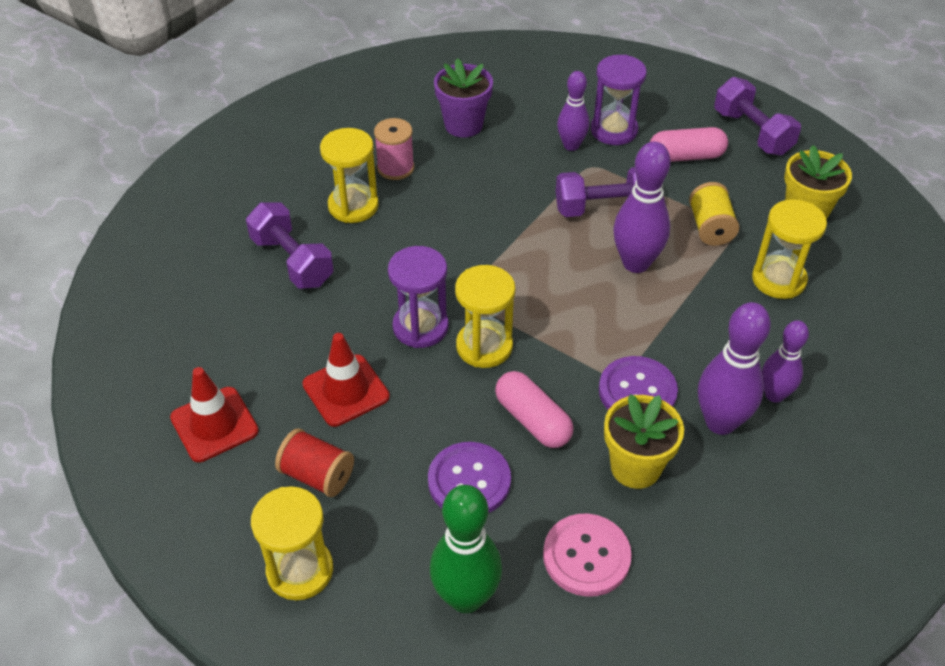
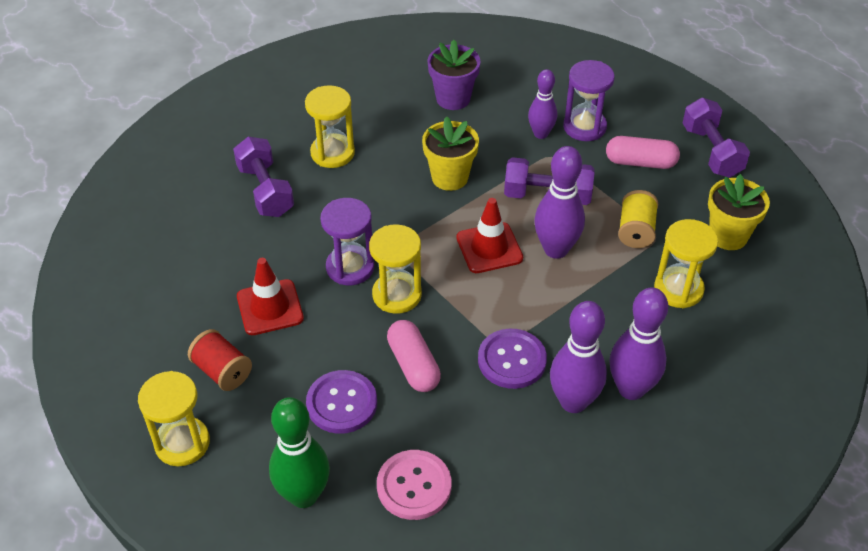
camera: 15 degrees right, 0 degrees up
(214, 424) = (157, 313): red traffic cone -> red traffic cone (489, 248)
(395, 168) = (380, 126): pink spool -> none
(635, 467) = (484, 423): yellow flower pot -> yellow flower pot (450, 177)
(774, 395) = (631, 389): purple bowling pin -> purple bowling pin, size x1.55

